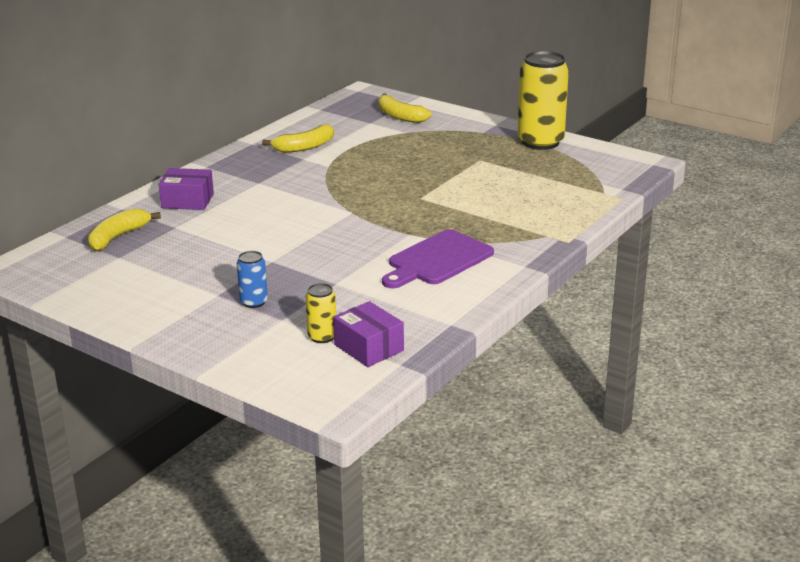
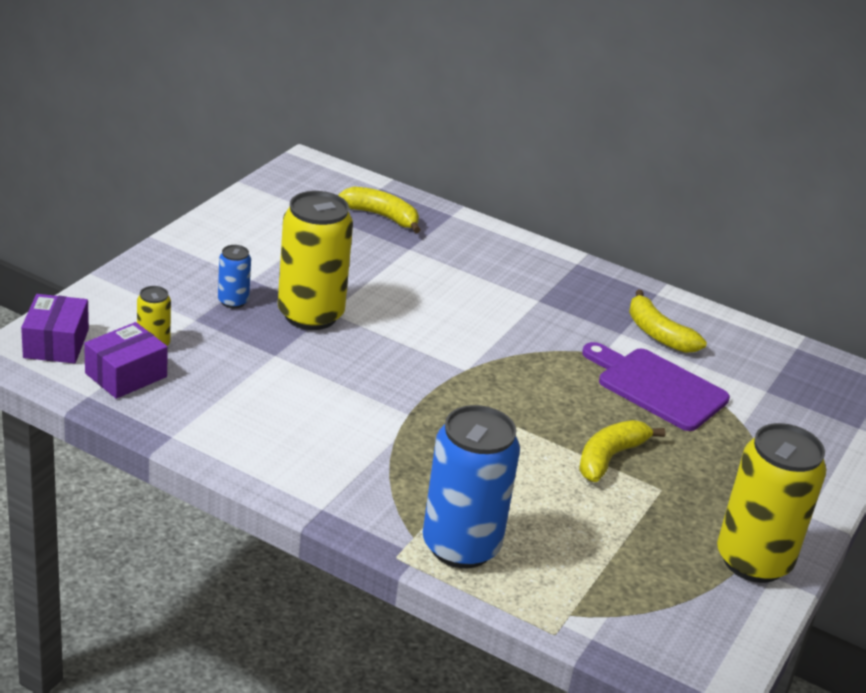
camera: 80 degrees right, 5 degrees up
(187, 201) = (477, 254): purple box -> purple box (56, 343)
(276, 269) = (310, 315): none -> yellow can
(399, 116) = (801, 418): yellow banana -> yellow banana (609, 457)
(437, 260) = (335, 433): purple cutting board -> purple cutting board (657, 387)
(551, 221) = (461, 546): none -> blue can

